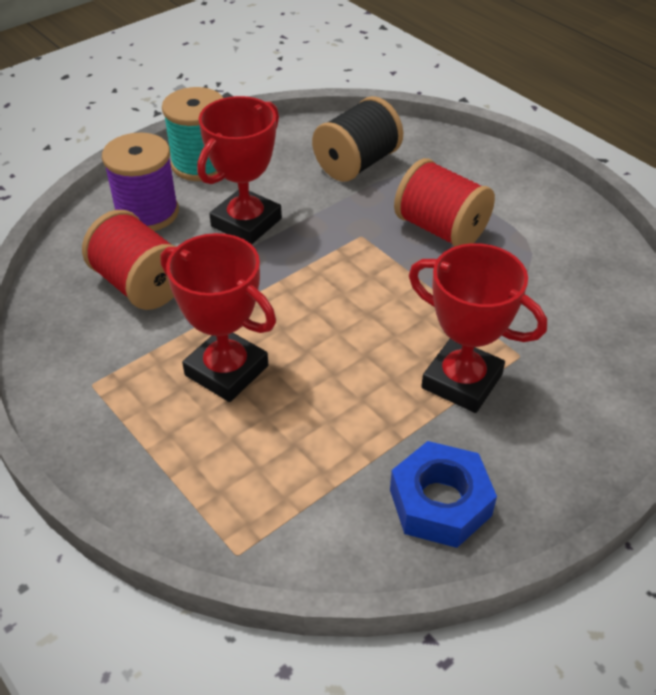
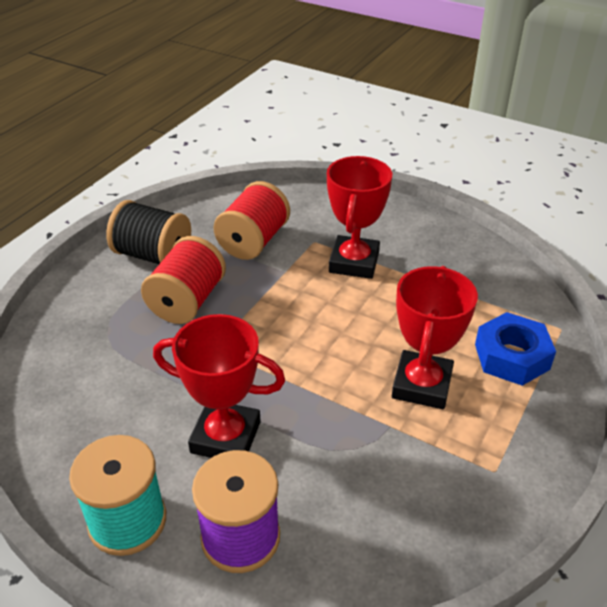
camera: 110 degrees left, 5 degrees down
(140, 285) = (357, 490): red spool -> red spool (253, 241)
(357, 164) = (97, 378): black spool -> black spool (153, 255)
(440, 502) = (456, 255): blue nut -> blue nut (511, 357)

